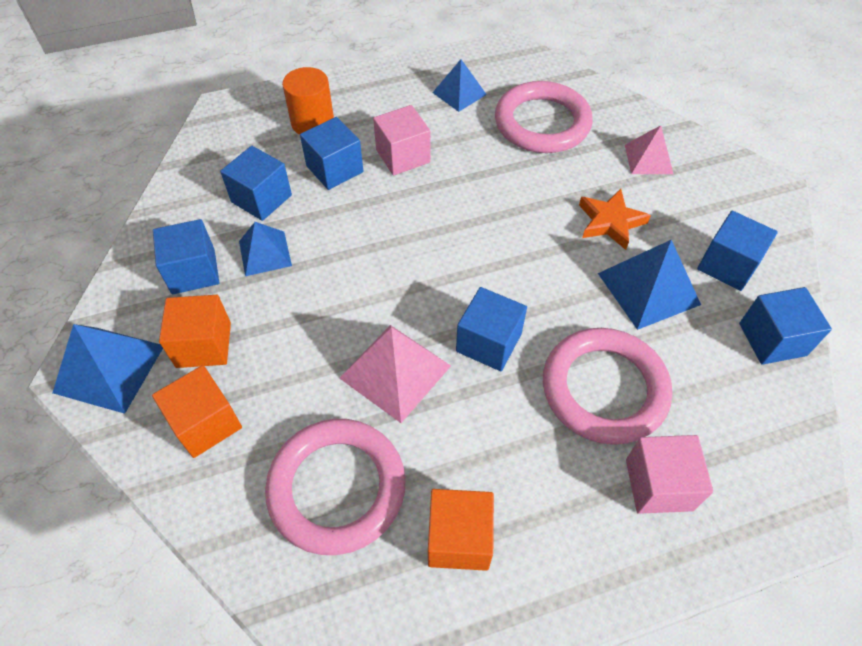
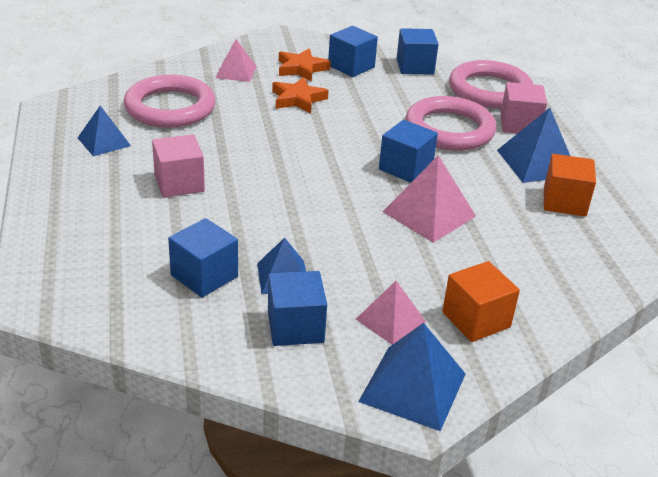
camera: 85 degrees left, 20 degrees down
(204, 345) = (390, 320): orange cube -> pink pyramid
(312, 123) = (98, 234): orange cylinder -> none
(334, 169) = (179, 225): blue cube -> none
(337, 488) = (532, 251): pink ring -> pink ring (490, 90)
(648, 288) = (366, 97): blue pyramid -> blue pyramid (537, 162)
(691, 216) = (301, 69): none -> orange star

